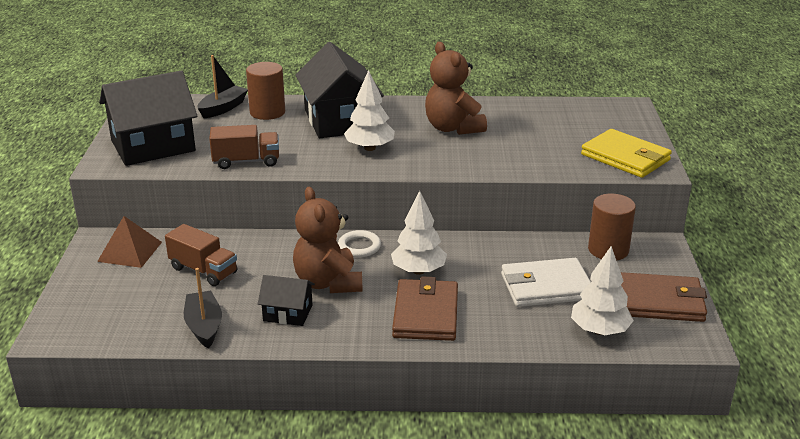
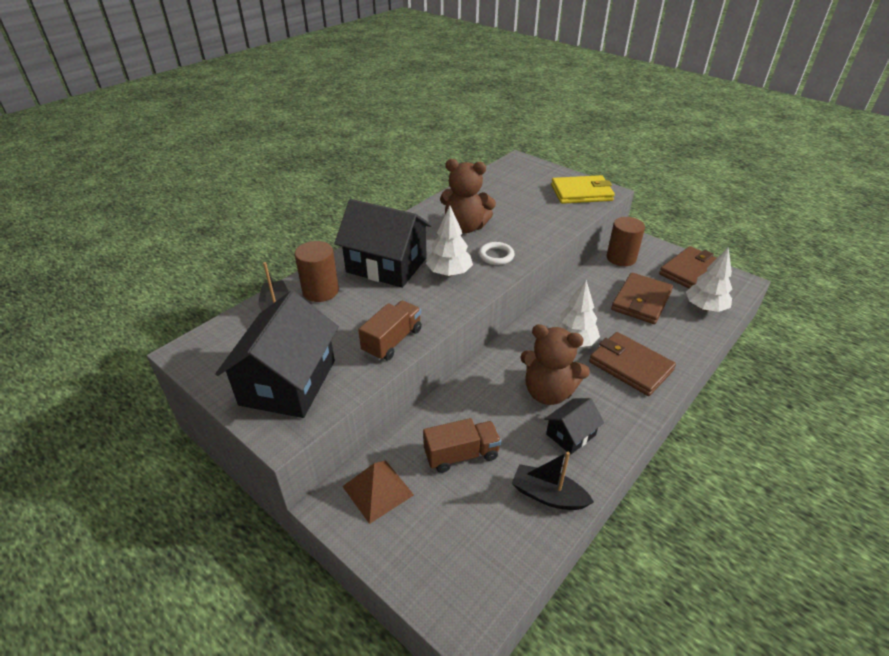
camera: 50 degrees left, 10 degrees up
(359, 247) = (514, 352): white ring -> white ring (496, 256)
(546, 287) = (641, 301): white wallet -> brown wallet

